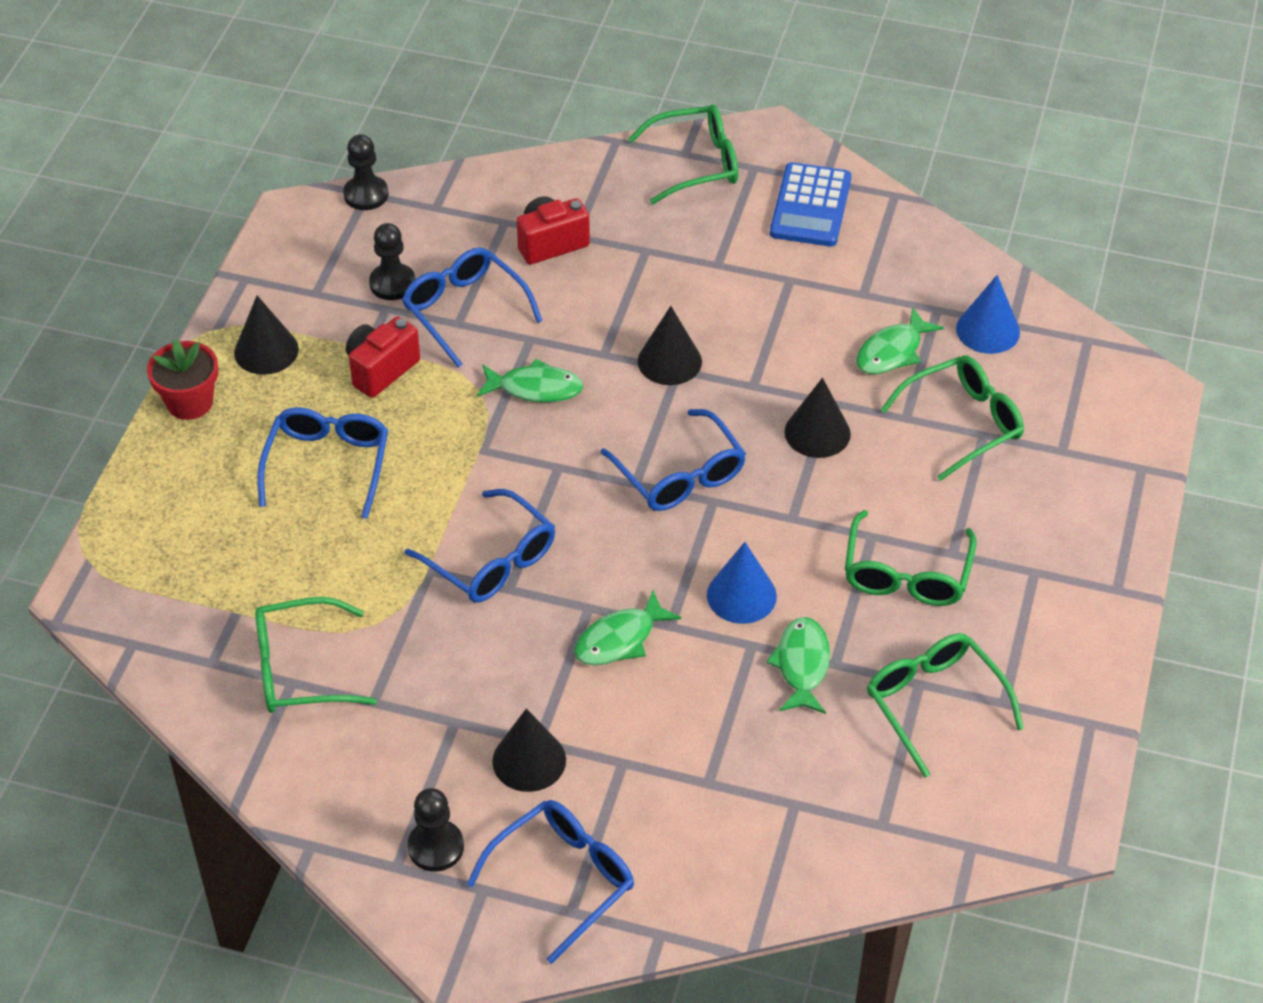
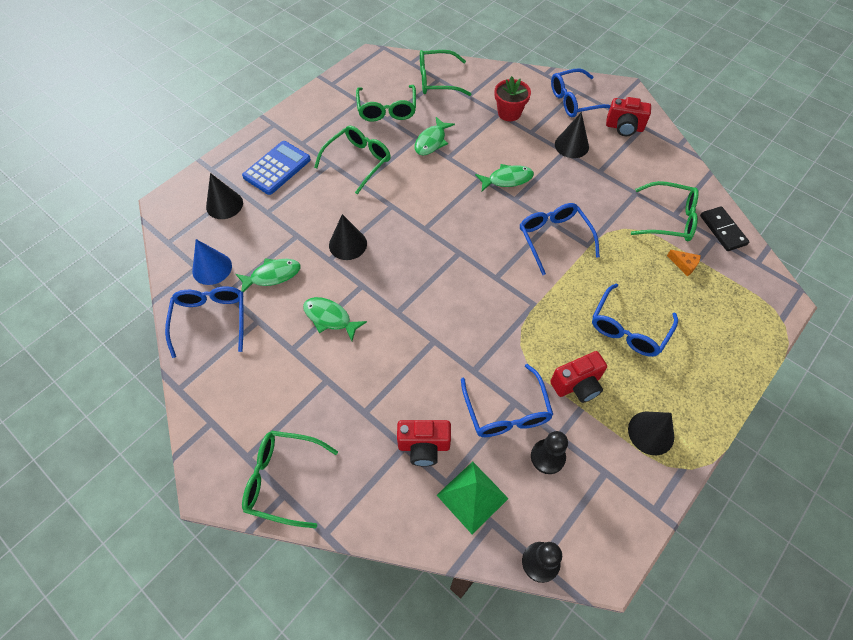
camera: 155 degrees left, 10 degrees up
(189, 402) = (710, 410): red flower pot -> red flower pot (509, 113)
(199, 682) = (722, 230): none -> black domino
(259, 594) = (684, 265): none -> orange cheese
(436, 847) = (624, 127): black pawn -> red camera
(468, 220) = (472, 496): none -> green pyramid
(535, 388) = (486, 332): green fish -> green fish (330, 318)
(669, 361) = (398, 319): black cone -> black cone (224, 205)
(680, 475) = (433, 248): blue glasses -> blue glasses (211, 320)
(741, 595) = (439, 179): blue cone -> none
(810, 206) = (236, 403): blue calculator -> blue calculator (277, 168)
(962, 423) = (272, 221): green glasses -> green glasses (437, 80)

